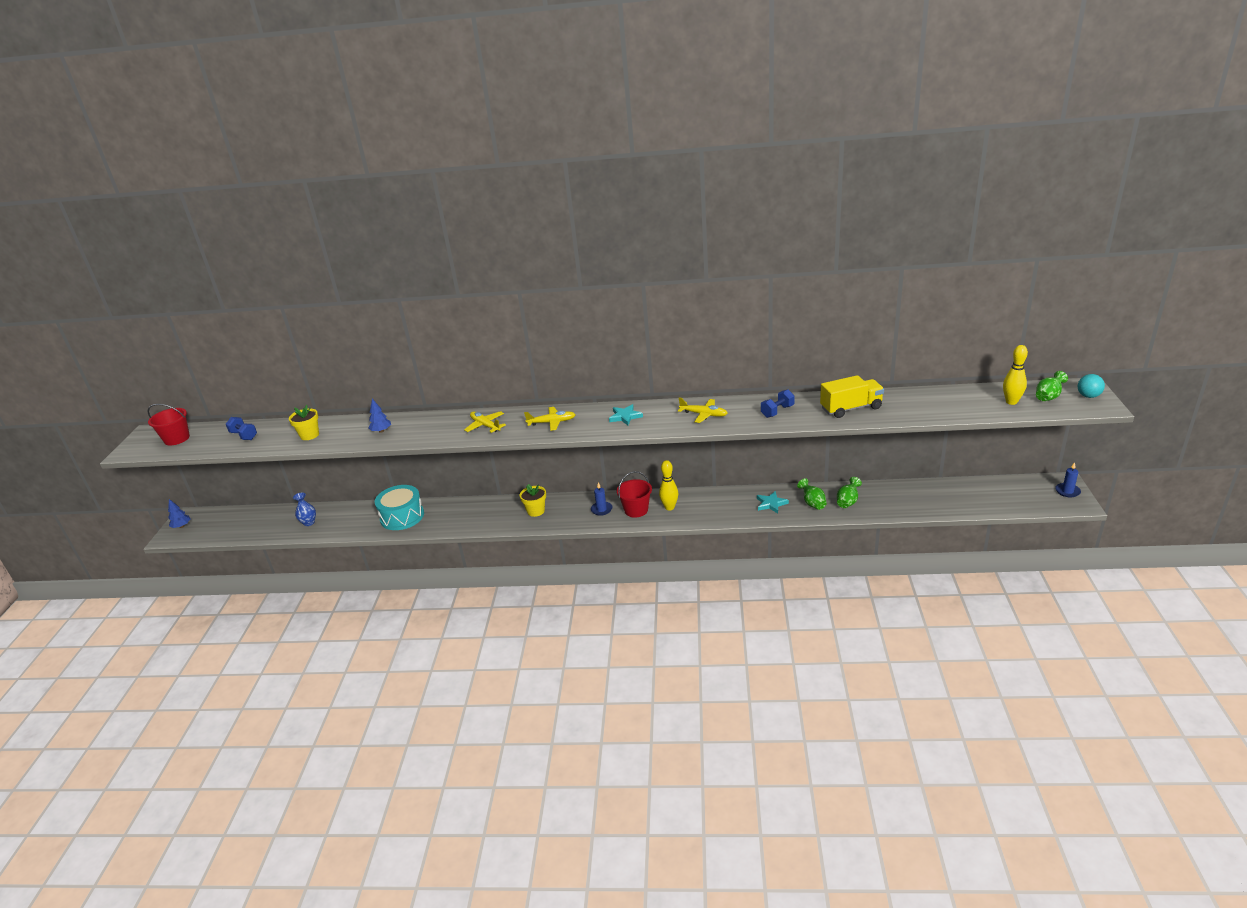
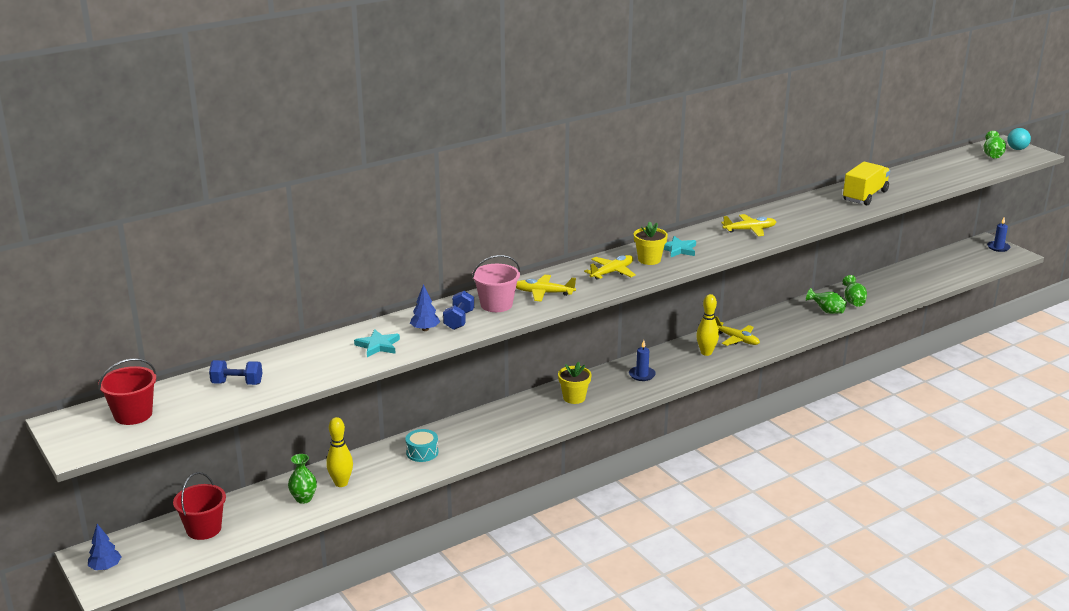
camera: 40 degrees left, 5 degrees down
(309, 435) = (335, 358): yellow flower pot -> yellow flower pot (649, 260)
(309, 522) = (303, 498): blue vase -> green vase
(402, 516) = (422, 452): turquoise drum -> turquoise drum, size x0.54
(445, 425) = (496, 304): none -> pink bucket
(636, 510) = (677, 365): red bucket -> red bucket (204, 529)
(707, 504) = (736, 339): none -> yellow plane
(771, 504) = (793, 322): turquoise star -> turquoise star (378, 346)
(777, 411) = (809, 212): blue dumbbell -> blue dumbbell (459, 320)
(1011, 402) = (973, 164): yellow bowling pin -> yellow bowling pin (341, 483)

